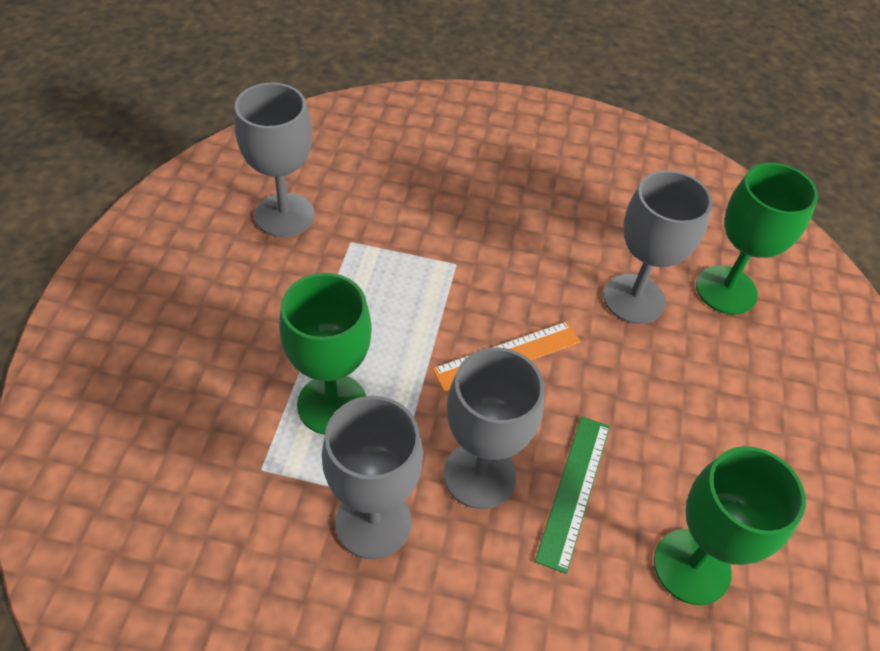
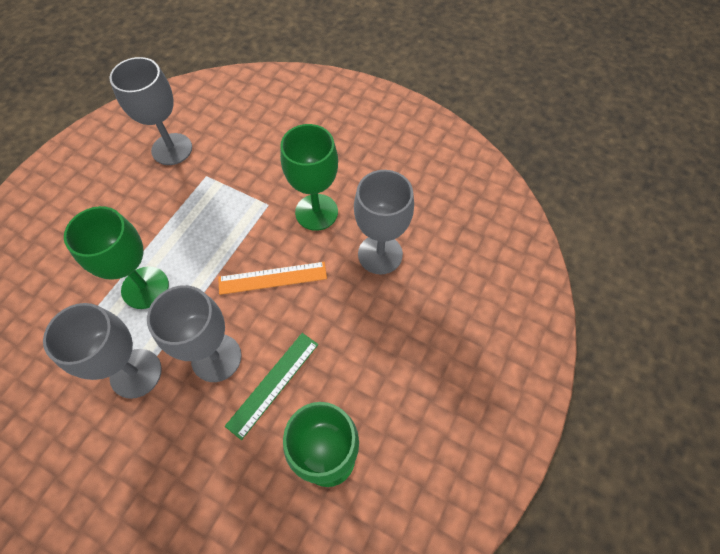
camera: 20 degrees right, 10 degrees up
(726, 290) = (451, 261): green goblet -> green goblet (316, 212)

